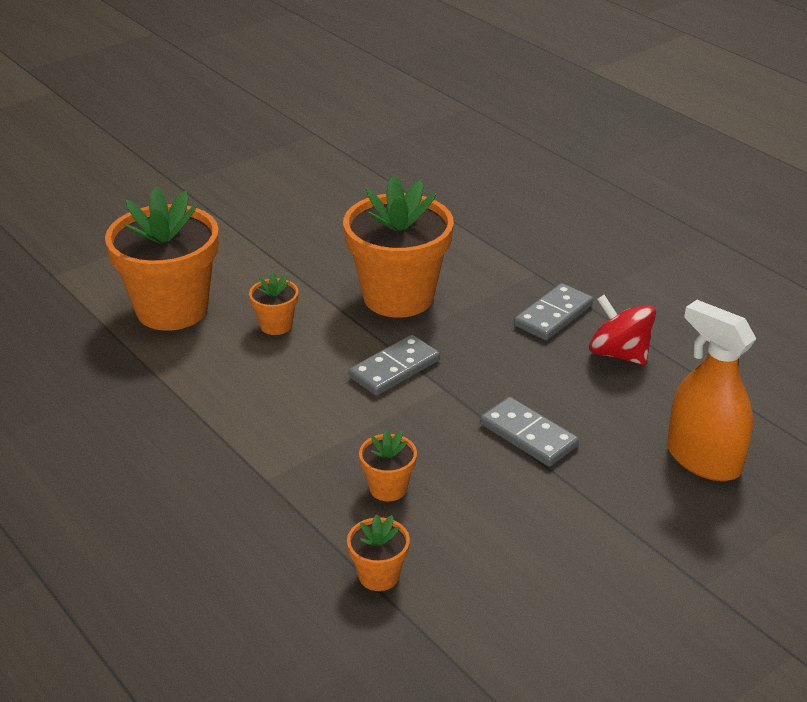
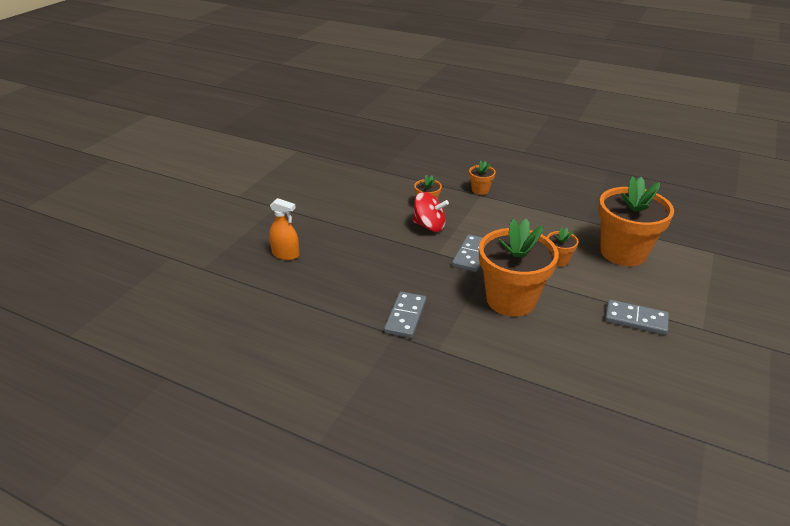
camera: 155 degrees right, 0 degrees up
(378, 575) = (406, 179): orange flower pot -> orange flower pot (480, 190)
(528, 435) = (379, 242): grey domino -> grey domino (635, 319)
(619, 354) = (351, 301): red spinning top -> red spinning top (429, 226)
(703, 459) = (285, 254): orange spray bottle -> orange spray bottle, size x0.66

